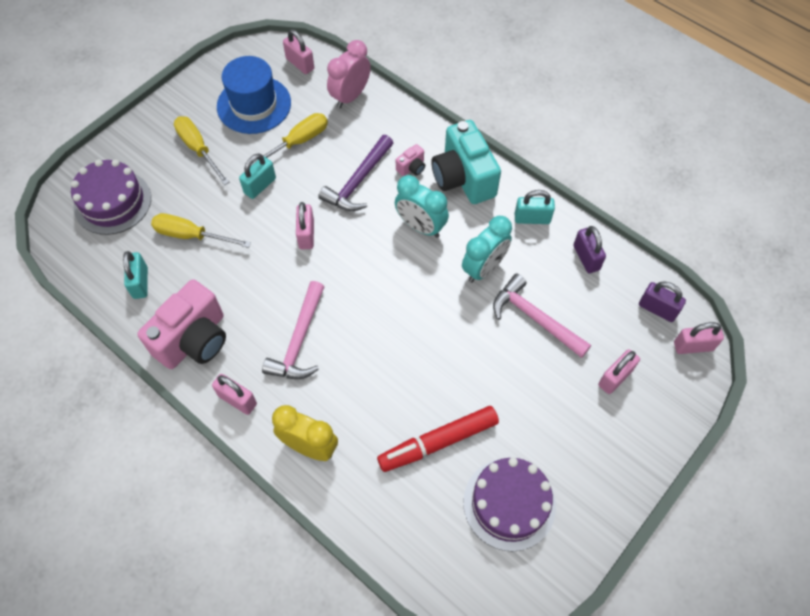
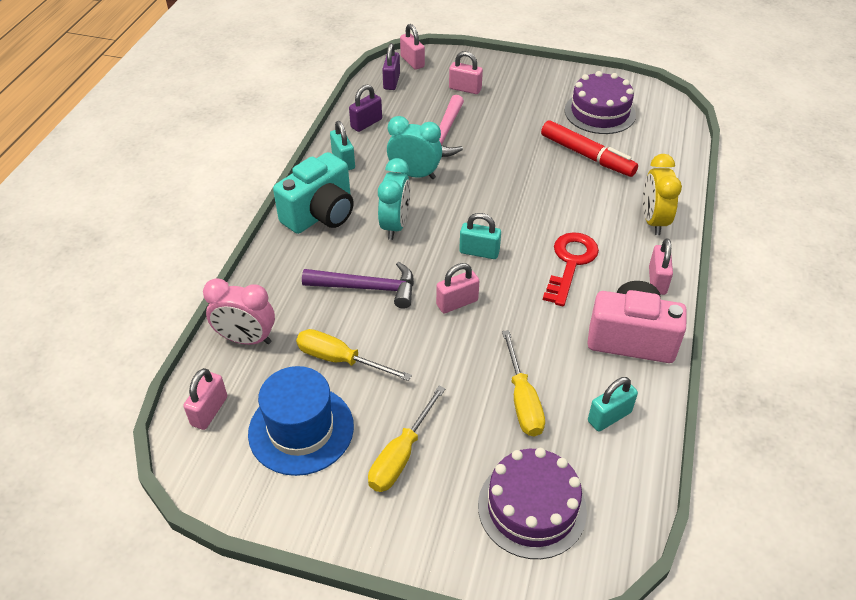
camera: 115 degrees left, 15 degrees down
(260, 186) = (420, 368): turquoise padlock -> turquoise padlock (479, 252)
(299, 340) = (570, 263): pink hammer -> red key
(411, 168) = (327, 254): pink camera -> none

